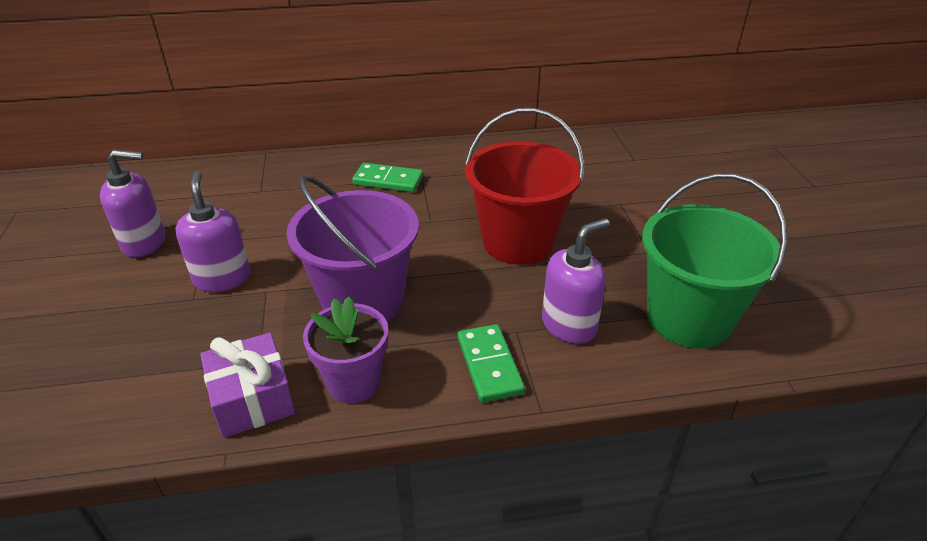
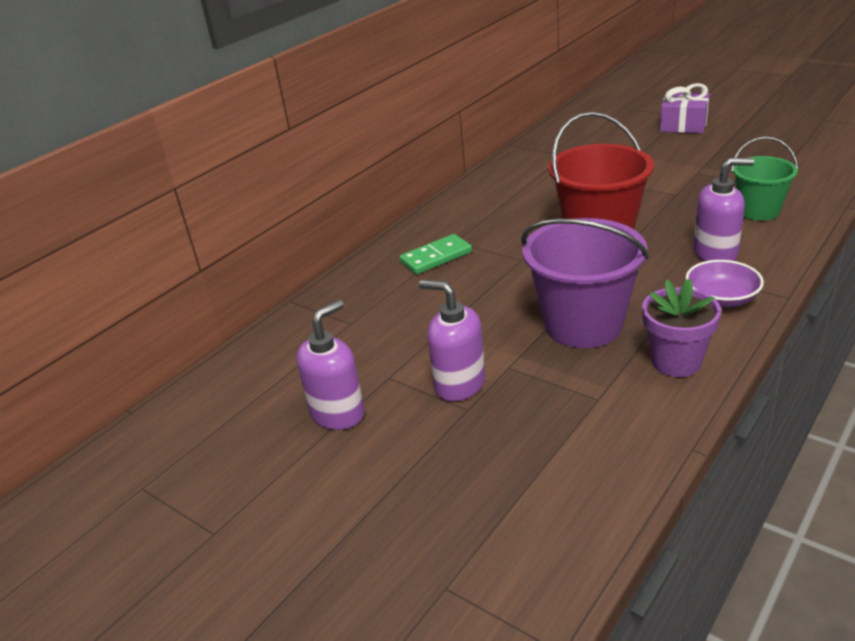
camera: 40 degrees left, 5 degrees down
(252, 399) = (642, 416): purple gift -> purple gift (683, 125)
(489, 365) = (721, 299): green domino -> purple bowl
(569, 325) = (715, 253): purple soap dispenser -> purple soap dispenser turned 75 degrees clockwise
(688, 318) = (758, 211): green bucket -> green bucket, size x0.61

